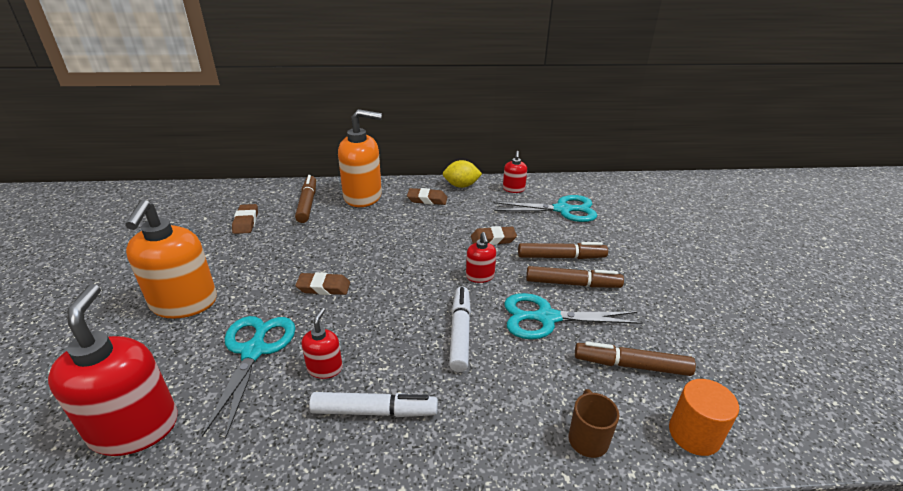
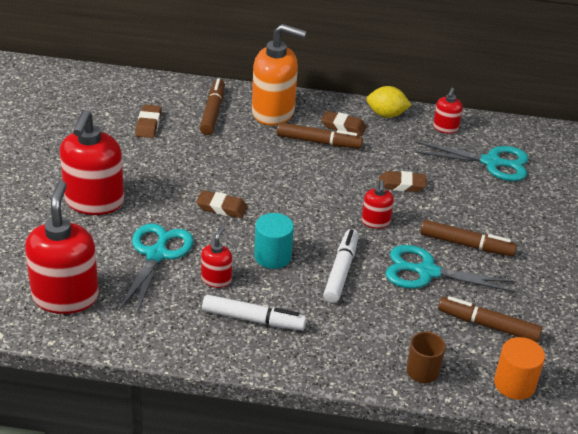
camera: 10 degrees right, 5 degrees up
(184, 303) = (94, 202): orange soap dispenser -> red soap dispenser
(384, 330) = (272, 256): none -> turquoise cylinder
(561, 257) = (466, 215): brown marker -> brown marker (318, 142)

